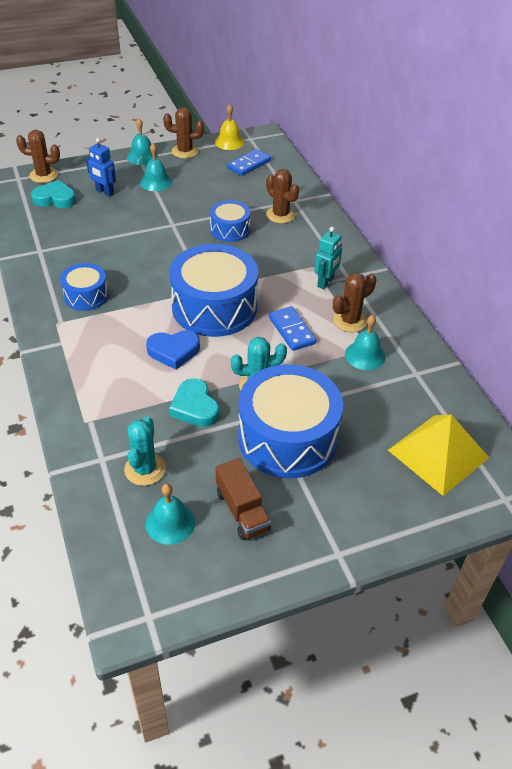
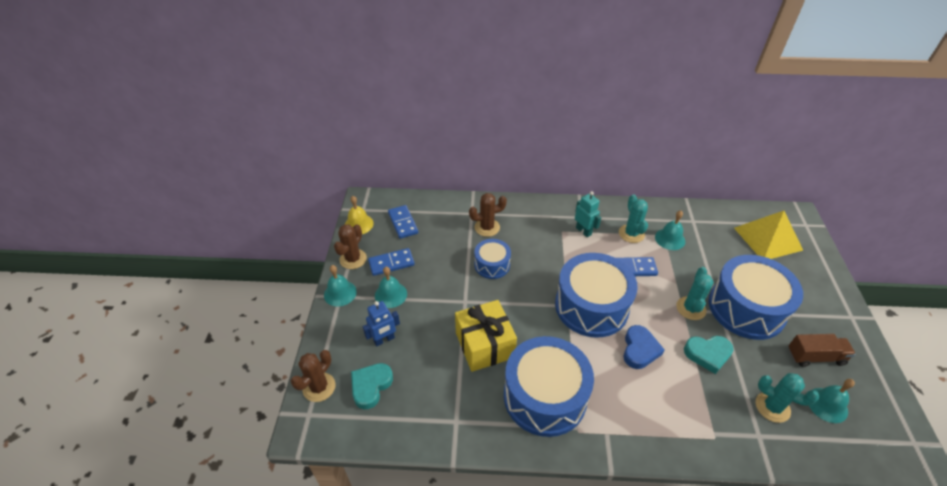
camera: 65 degrees left, 0 degrees up
(86, 296) = (545, 396): blue drum -> blue drum, size x1.92
(127, 248) = (484, 345): none -> yellow gift
(193, 172) = (391, 263): none -> blue domino
(350, 321) = (631, 233): brown cactus -> turquoise cactus

